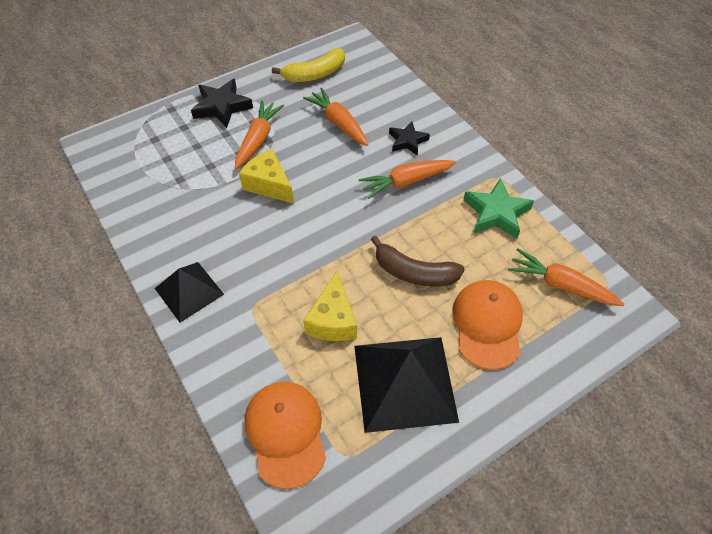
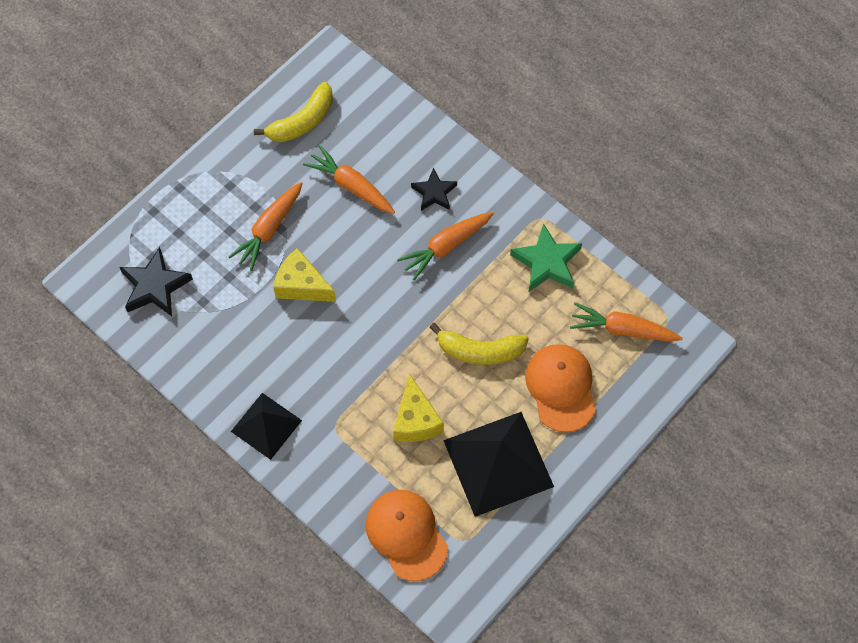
camera: 15 degrees left, 10 degrees up
(222, 107) = (211, 194): black star -> black star (155, 286)
(258, 139) = (269, 229): orange carrot -> orange carrot turned 150 degrees counterclockwise
(414, 272) = (480, 351): brown banana -> yellow banana

